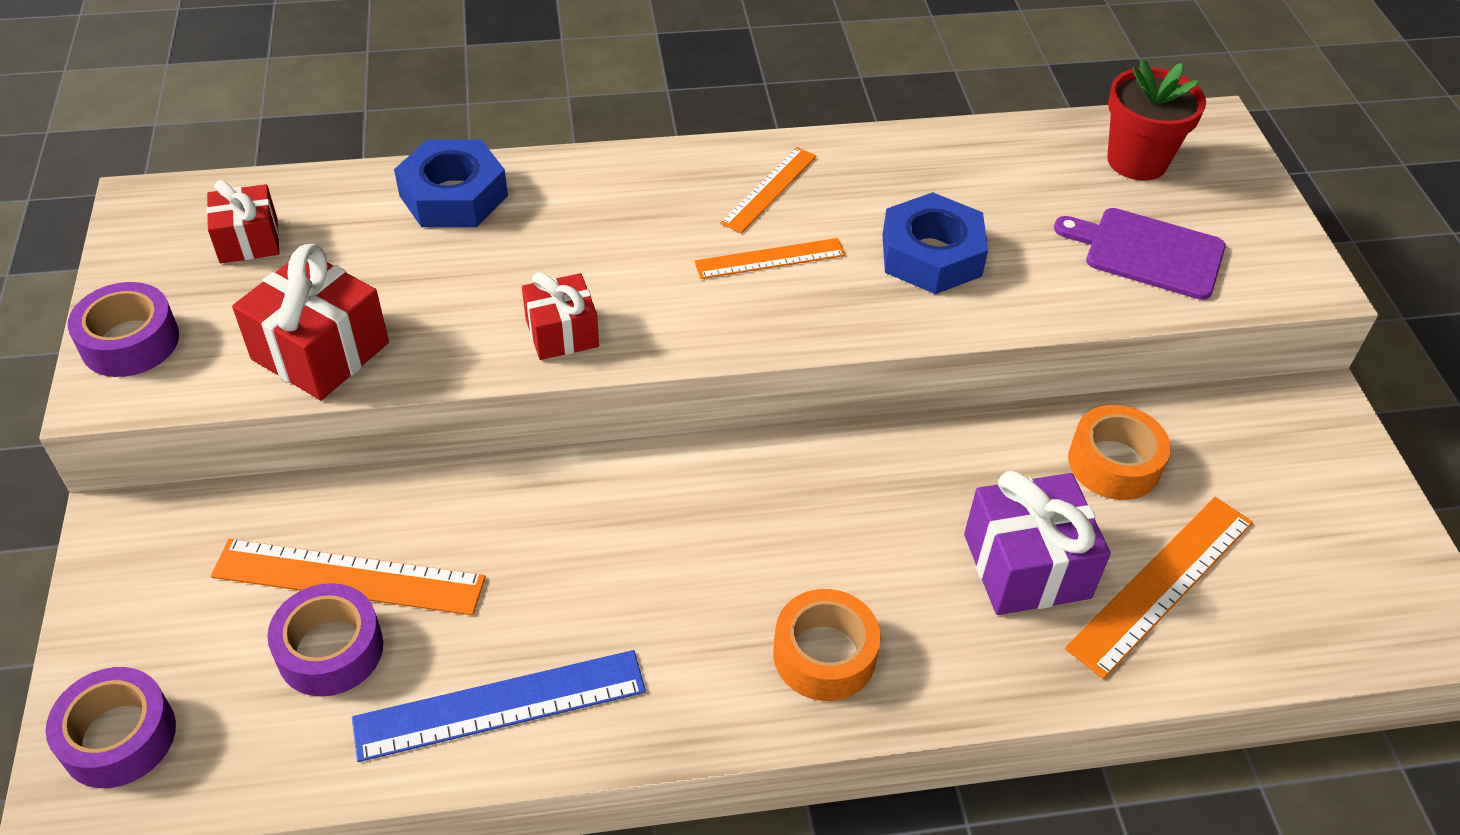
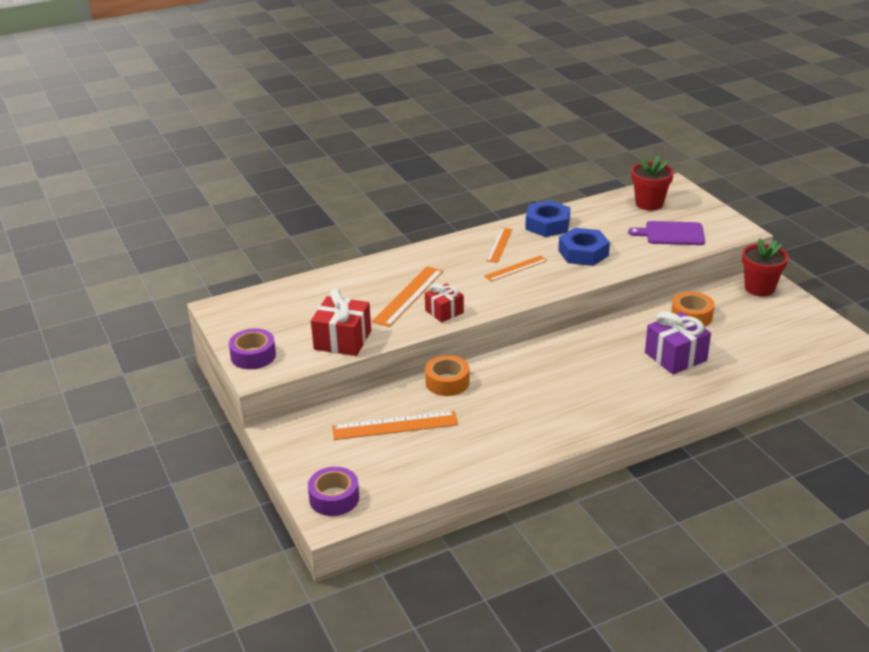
camera: 15 degrees left, 15 degrees down
(249, 240) = (278, 310): red gift -> none
(330, 650) = (404, 450): purple tape -> none
(454, 195) = (360, 275): blue nut -> blue nut (547, 225)
(500, 705) = (490, 449): blue ruler -> none
(824, 655) = (611, 402): orange tape -> orange tape (447, 382)
(1162, 584) = (732, 350): orange ruler -> orange ruler (409, 296)
(1301, 428) = (759, 288): none -> red flower pot

